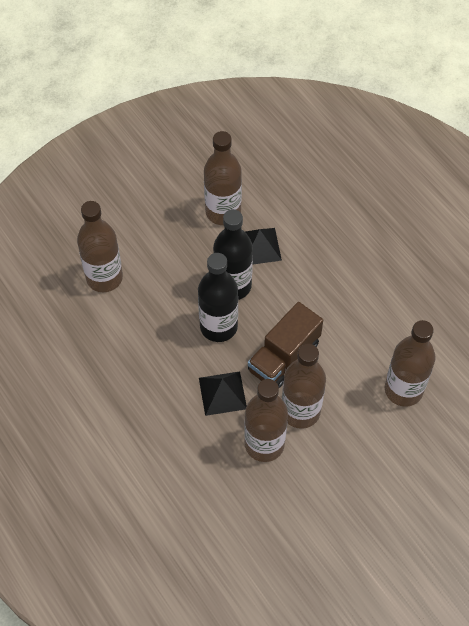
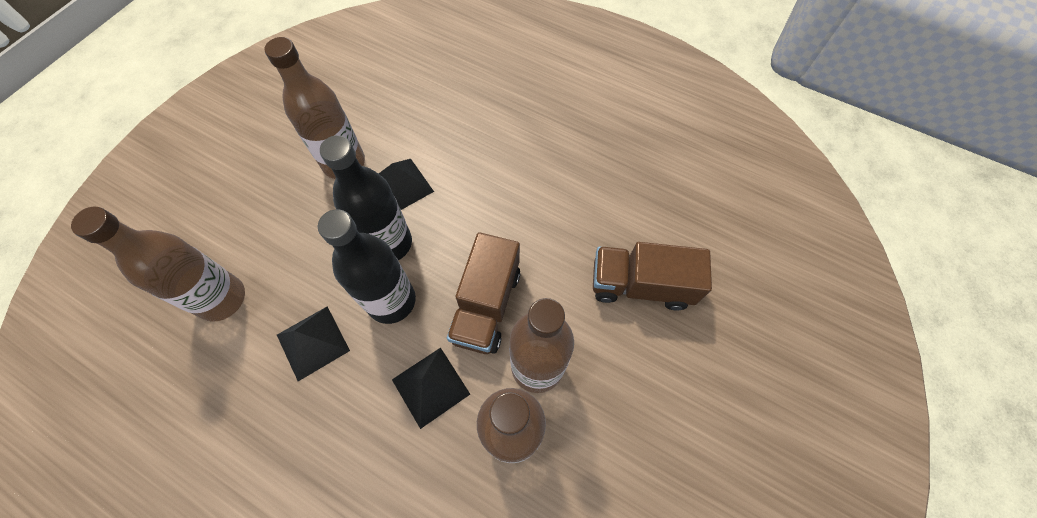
camera: 25 degrees left, 5 degrees up
(155, 332) = (312, 342): none -> black pyramid
(403, 390) = (640, 285): brown bottle -> brown truck

